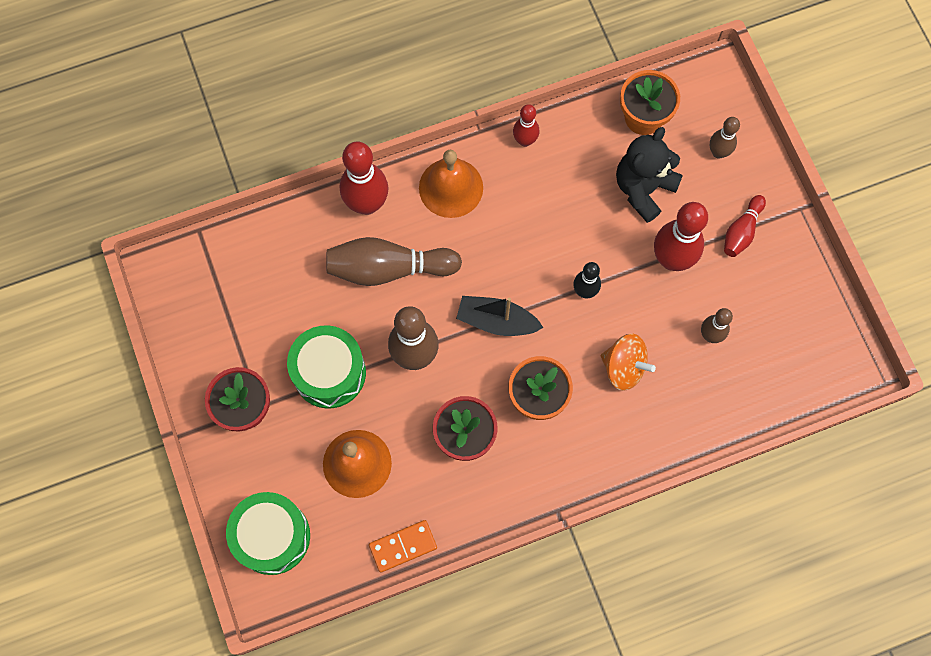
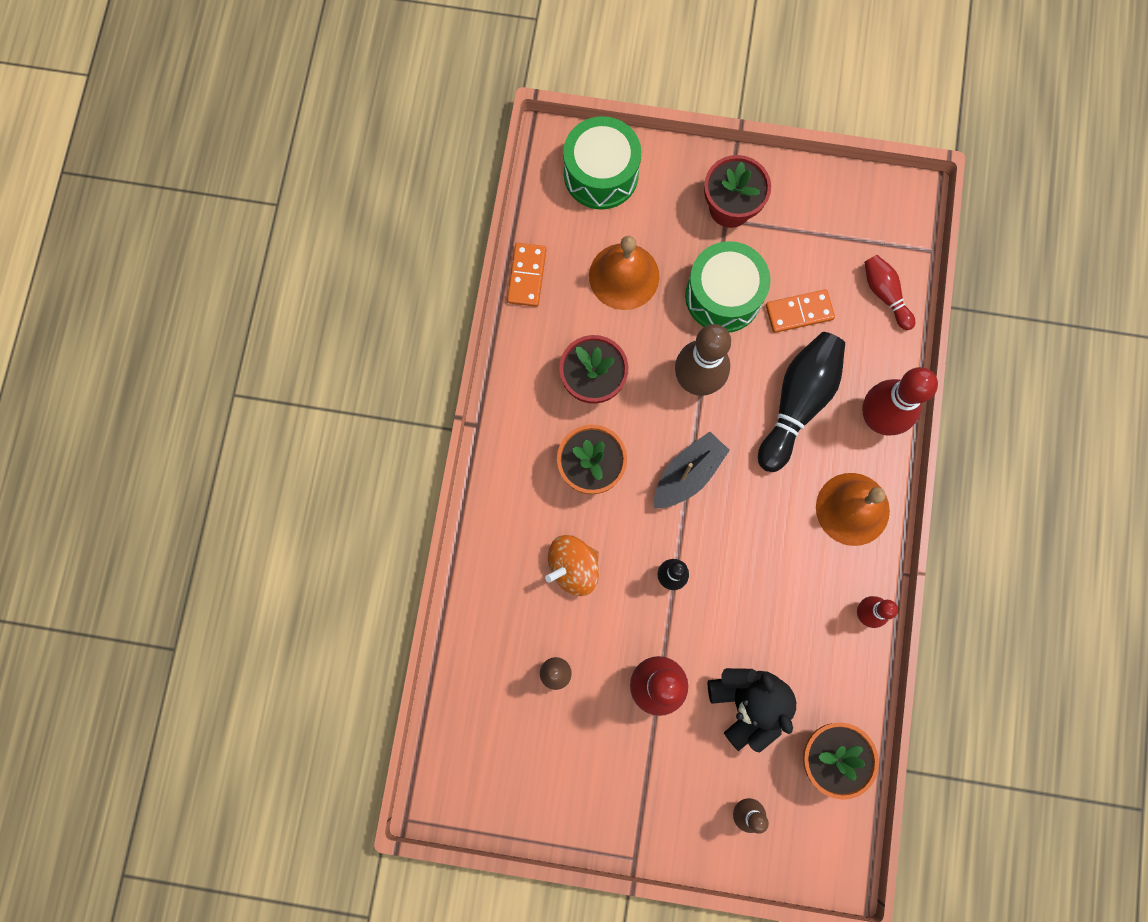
camera: 120 degrees right, 5 degrees up
(310, 306) = (799, 312): none -> orange domino
(389, 268) = (798, 403): brown bowling pin -> black bowling pin
(741, 231) = (644, 778): red bowling pin -> red bowling pin (885, 294)

